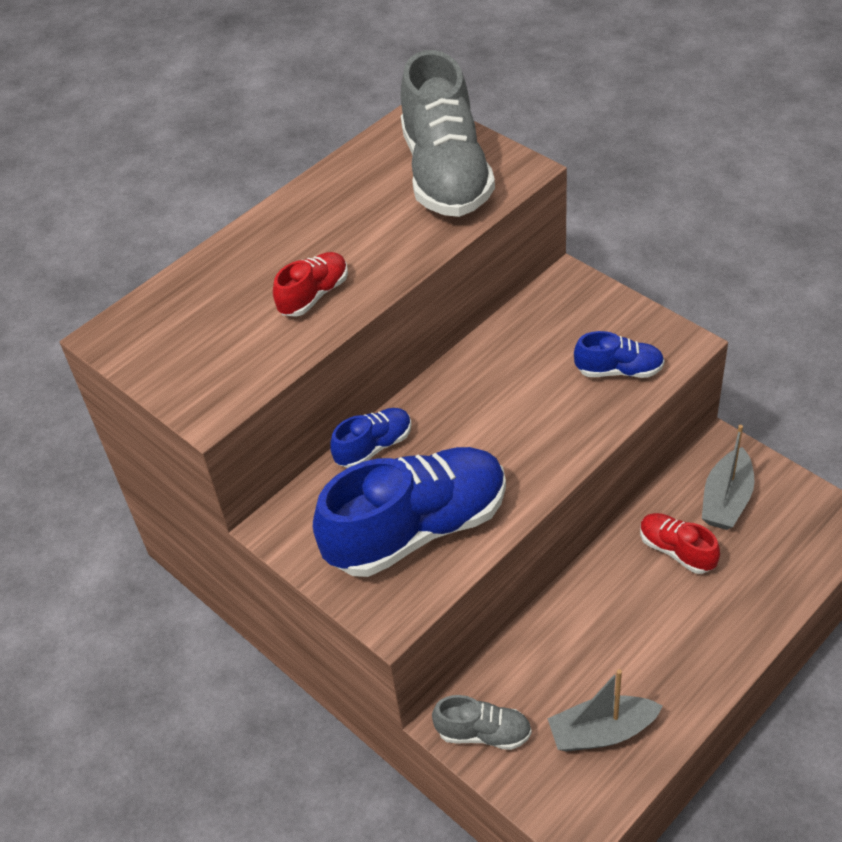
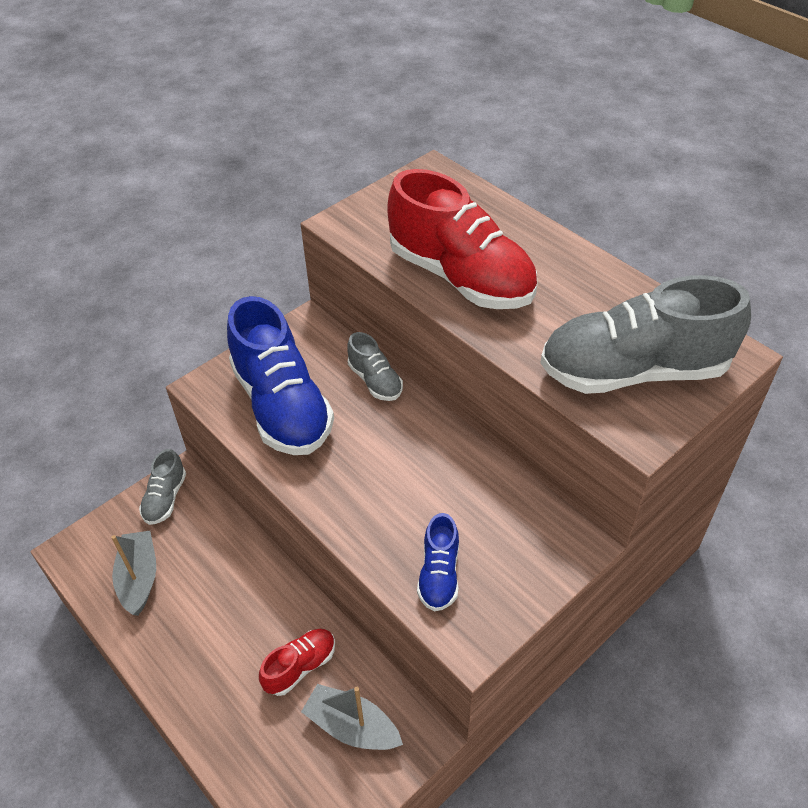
camera: 90 degrees right, 0 degrees up
(314, 295) = (461, 277): red shoe -> red shoe, size x2.11
(374, 447) = (375, 381): blue shoe -> grey shoe

